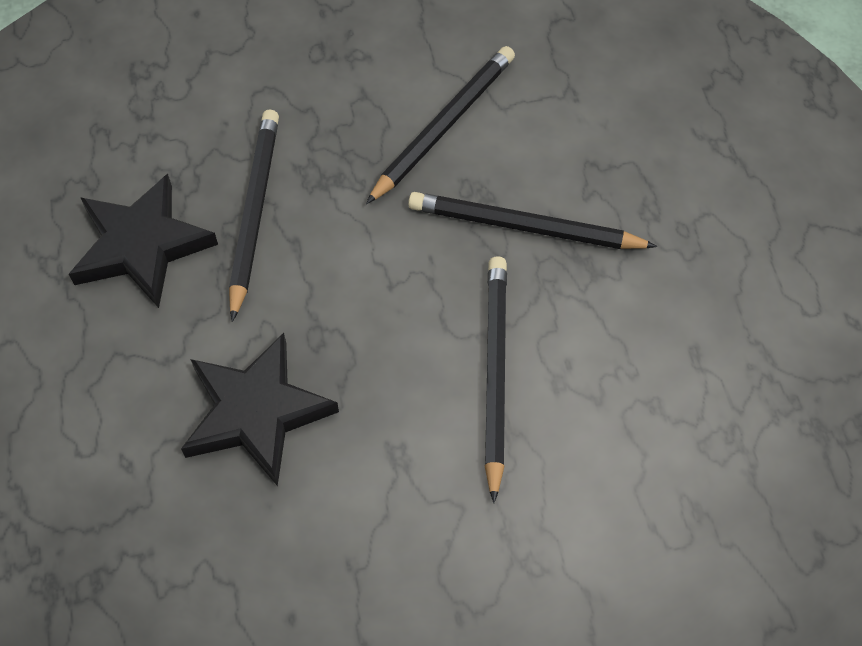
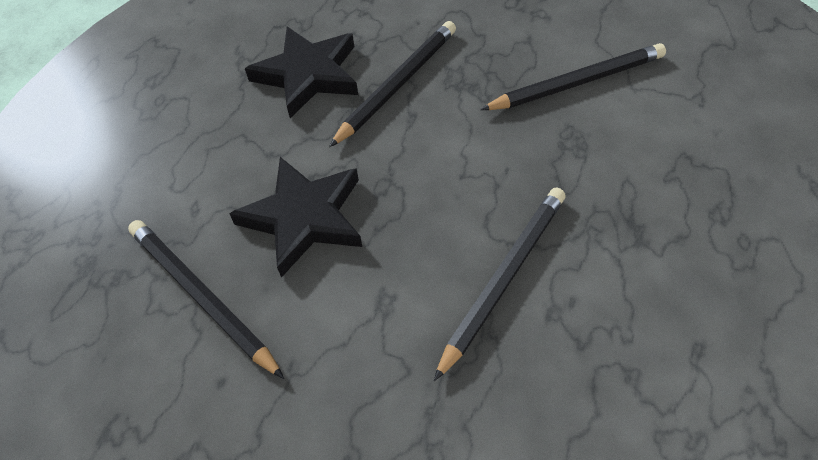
camera: 35 degrees right, 5 degrees down
(525, 227) = (599, 179): black pencil -> black pencil (202, 296)

